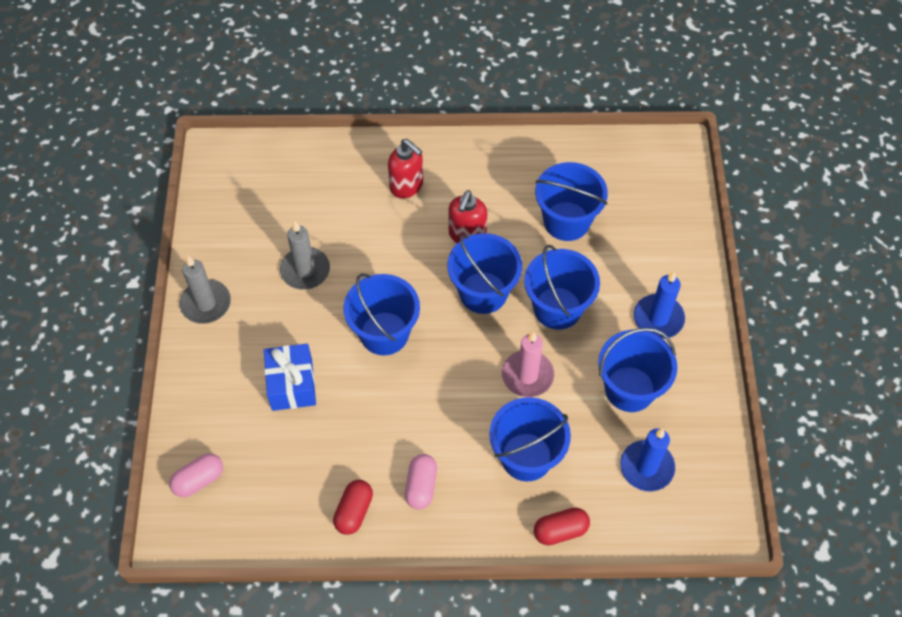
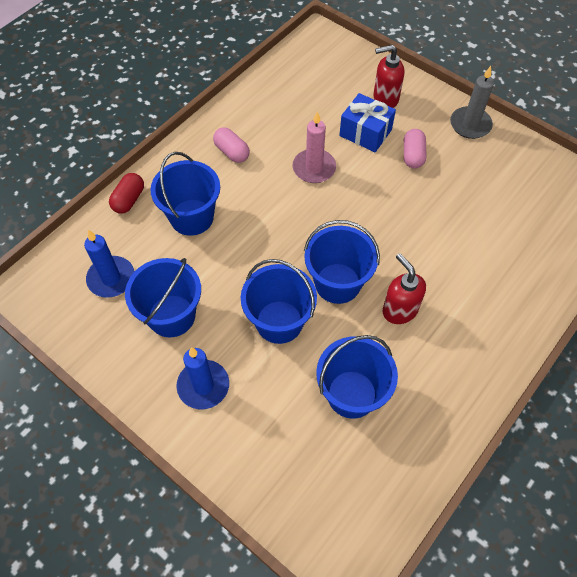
camera: 130 degrees right, 0 degrees up
(199, 480) = (342, 60): pink capsule -> pink capsule (413, 155)
(305, 270) = (453, 190): grey candle -> none
(354, 511) = (251, 113): red capsule -> none
(384, 333) = (359, 202): blue bucket -> none
(407, 186) = (484, 302): red soap dispenser -> red soap dispenser (385, 98)
(527, 375) = (246, 261): pink candle -> pink candle (314, 168)

